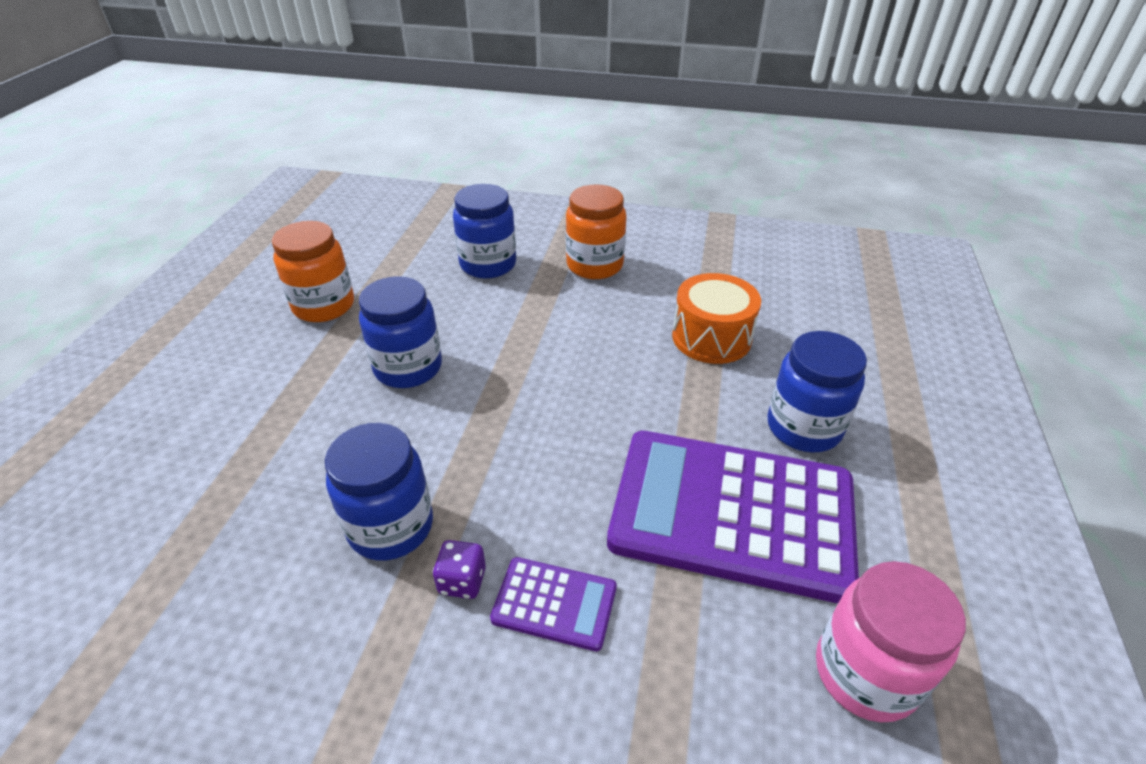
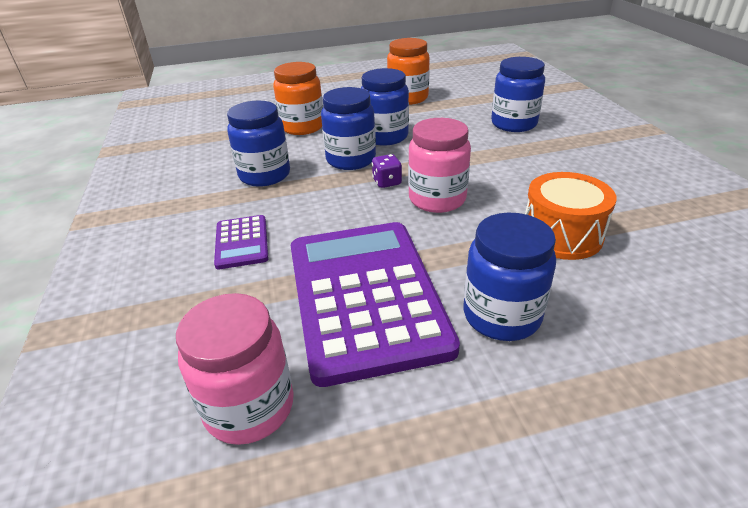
camera: 65 degrees right, 5 degrees down
(437, 421) = (351, 160): none -> blue jar
(462, 581) = (241, 208): purple dice -> purple dice (387, 182)
(592, 386) = (437, 199): none -> pink jar
(594, 265) = (575, 158): orange jar -> orange jar (302, 127)

